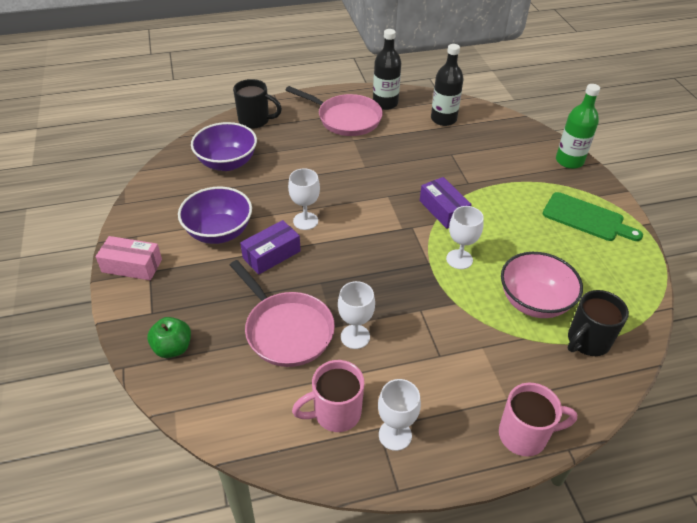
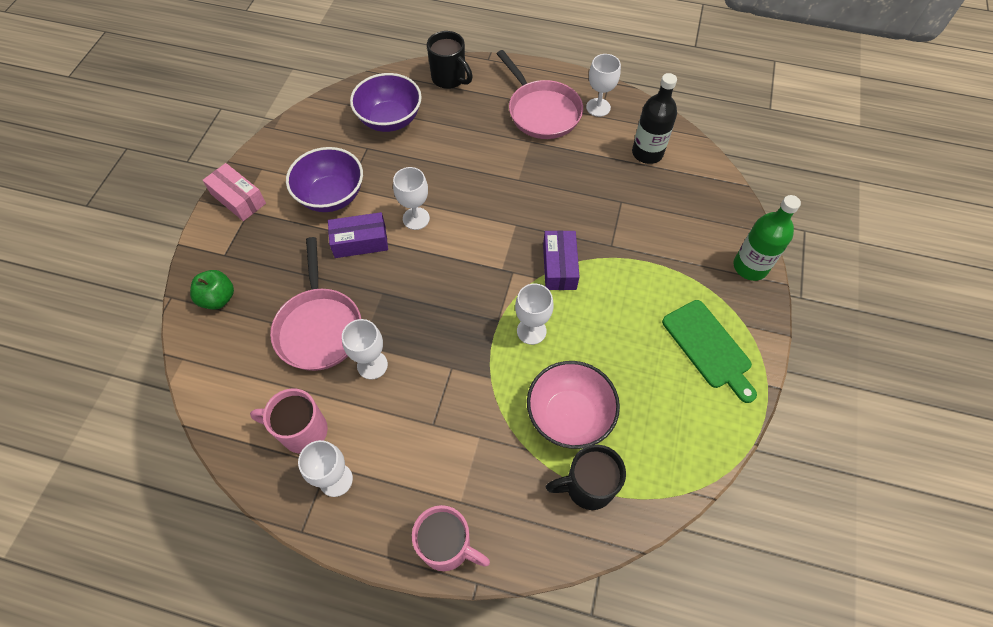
camera: 30 degrees right, 15 degrees up
(385, 103) = (598, 107): black bottle -> white goblet

